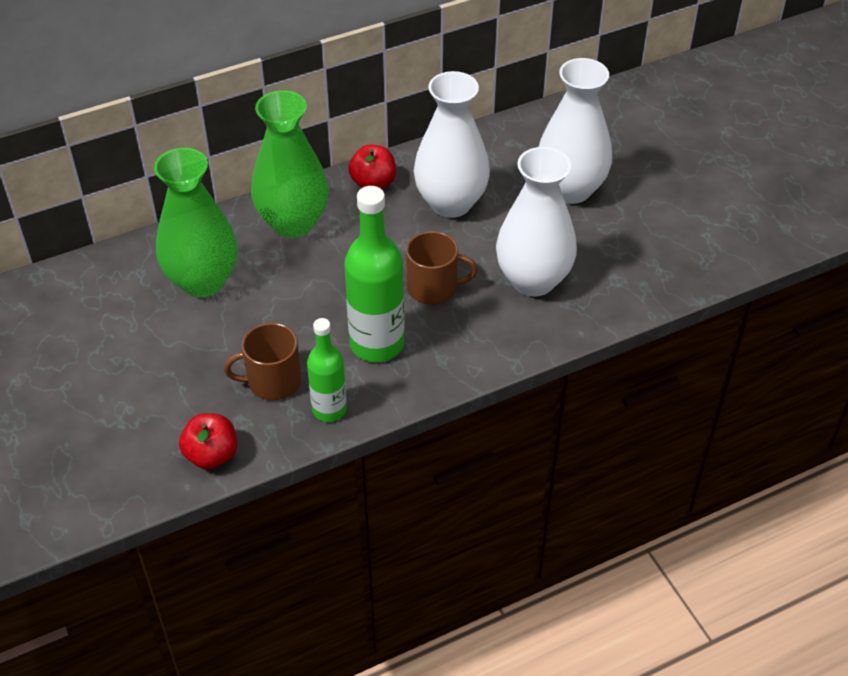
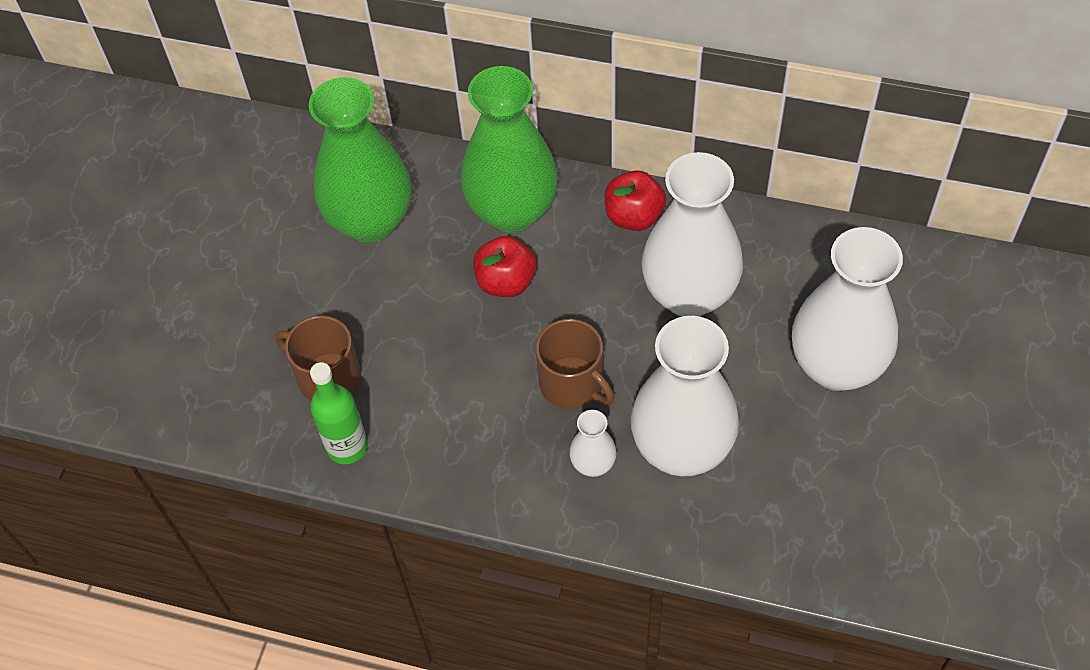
camera: 45 degrees right, 10 degrees up
(211, 455) = (207, 416): red apple -> red apple (506, 282)
(377, 344) = (457, 407): green bottle -> none
(492, 320) = (593, 464): none -> white vase

